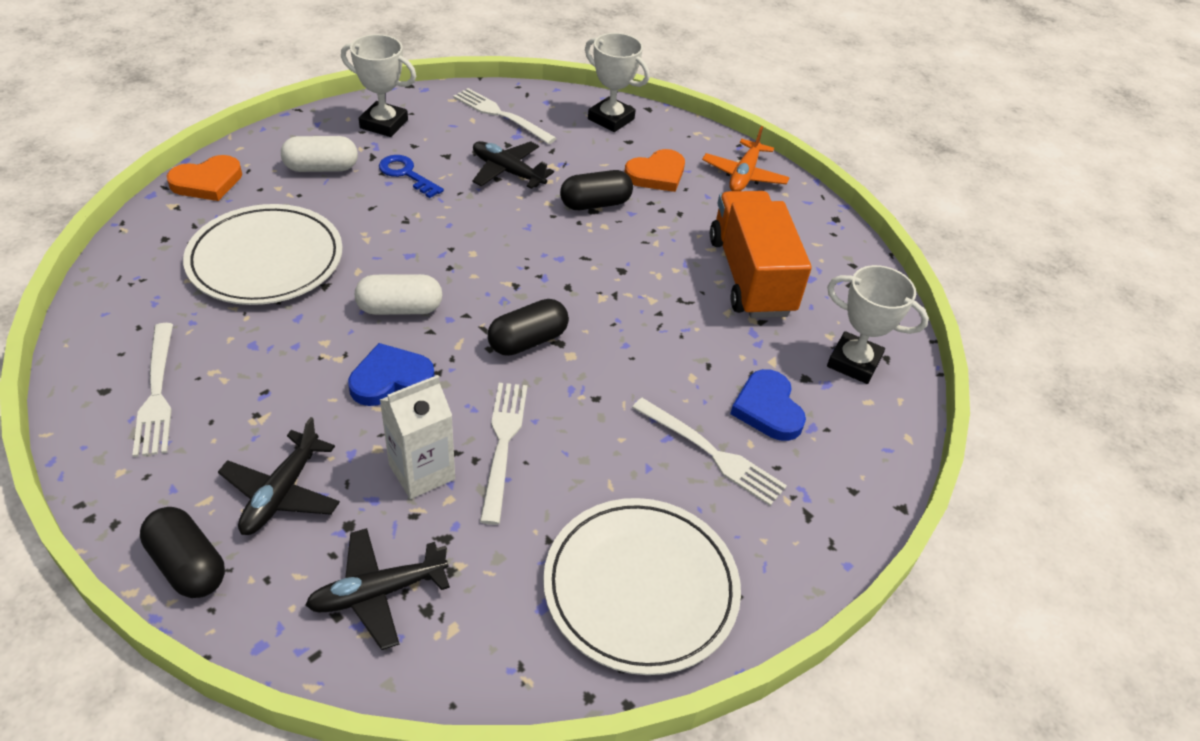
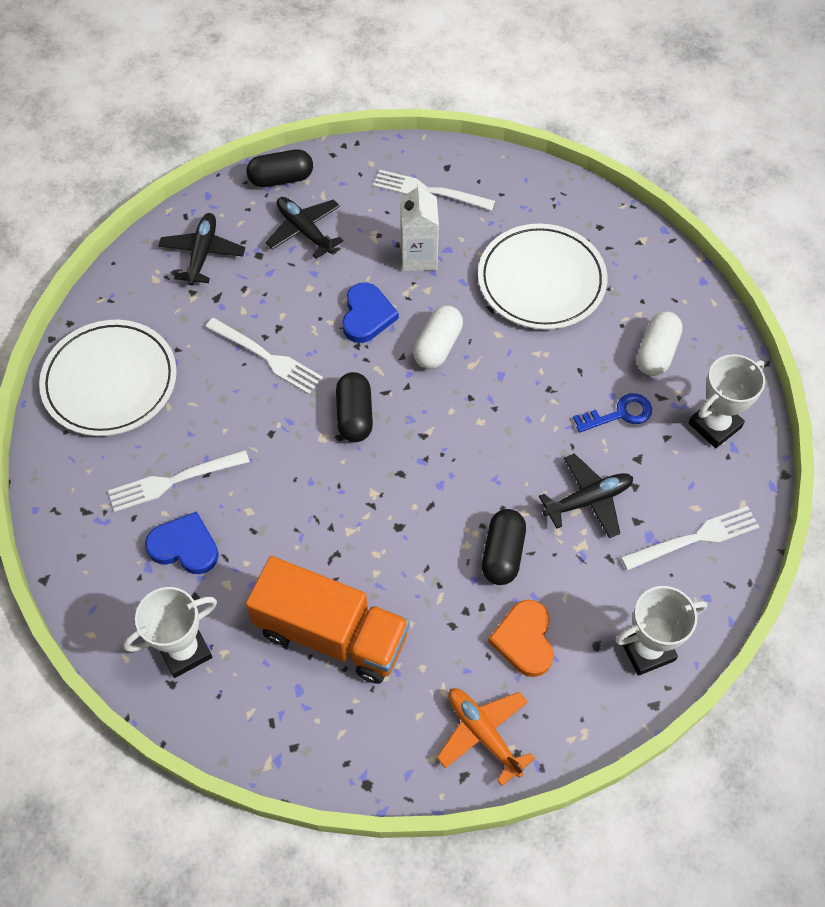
camera: 125 degrees right, 15 degrees up
(207, 182) = (667, 268): orange heart -> none
(422, 472) = (274, 304): white carton -> white carton (419, 257)

